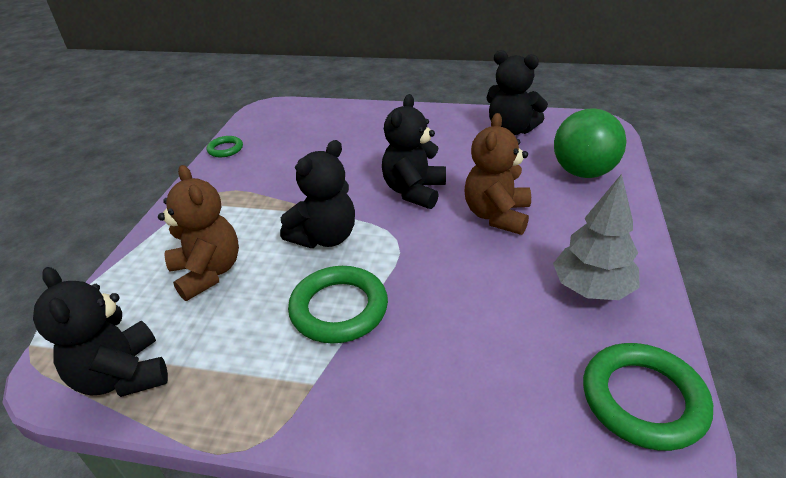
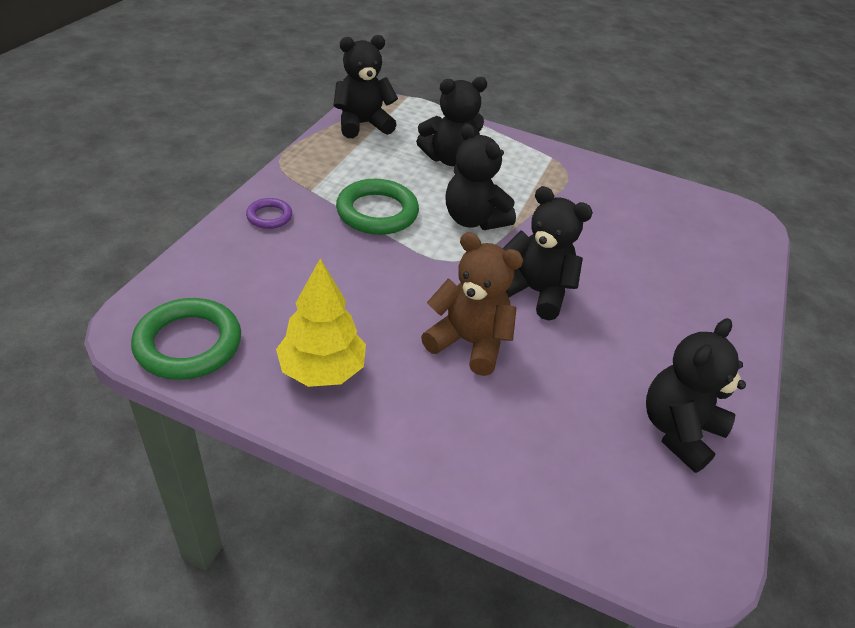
camera: 95 degrees right, 5 degrees up
(208, 273) = (449, 159): brown teddy bear -> black teddy bear
(225, 149) = (648, 181): green ring -> none
(389, 409) = (269, 216): none -> purple ring
(583, 172) = (541, 466): green ball -> none
(592, 289) = (322, 370): grey tree -> yellow tree

